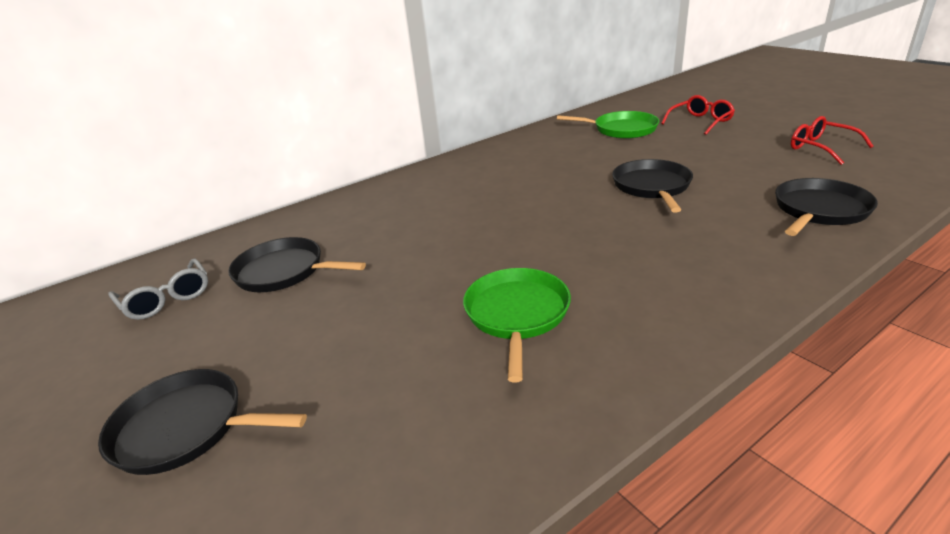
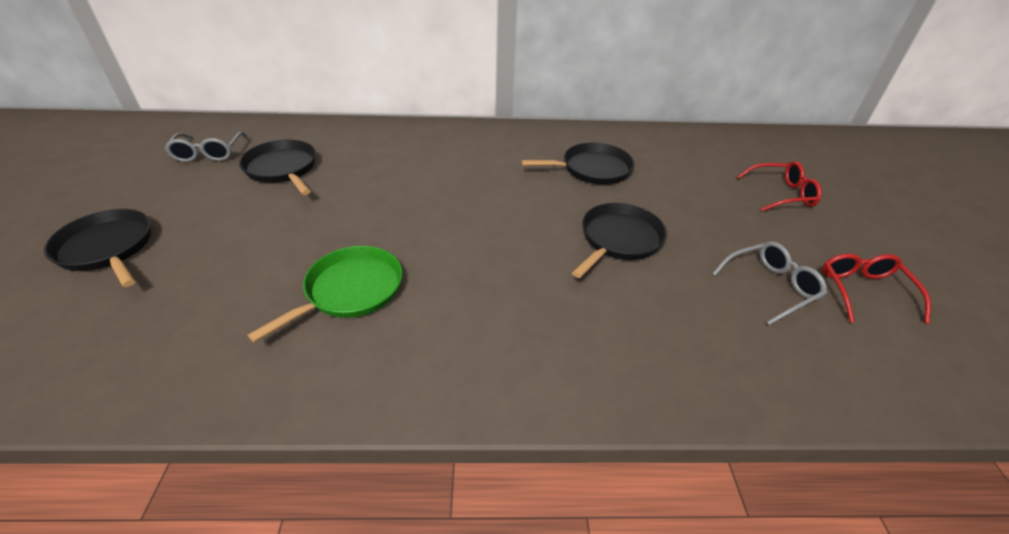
camera: 30 degrees right, 10 degrees up
(622, 129) = (690, 165): green pan -> none
(776, 168) = (770, 286): none -> grey glasses
(819, 210) = (732, 356): black pan -> black pan (592, 169)

